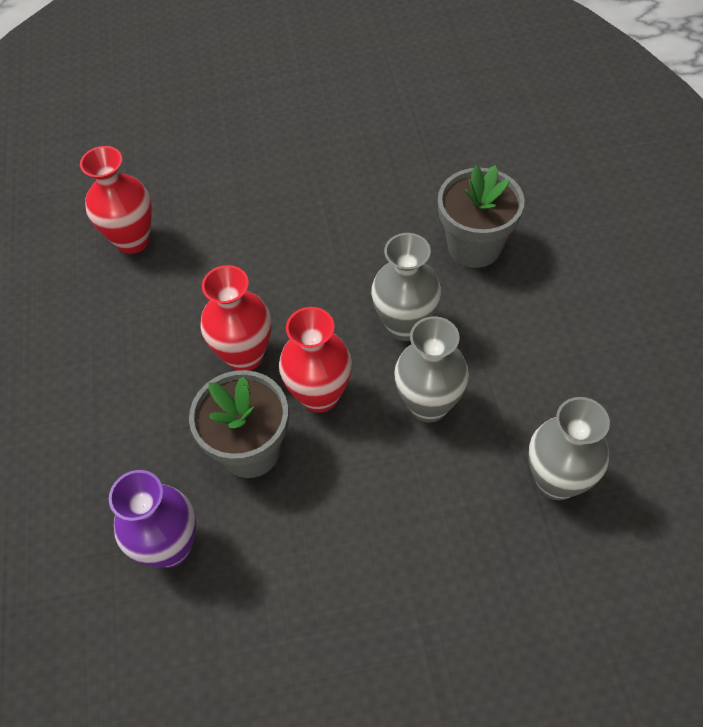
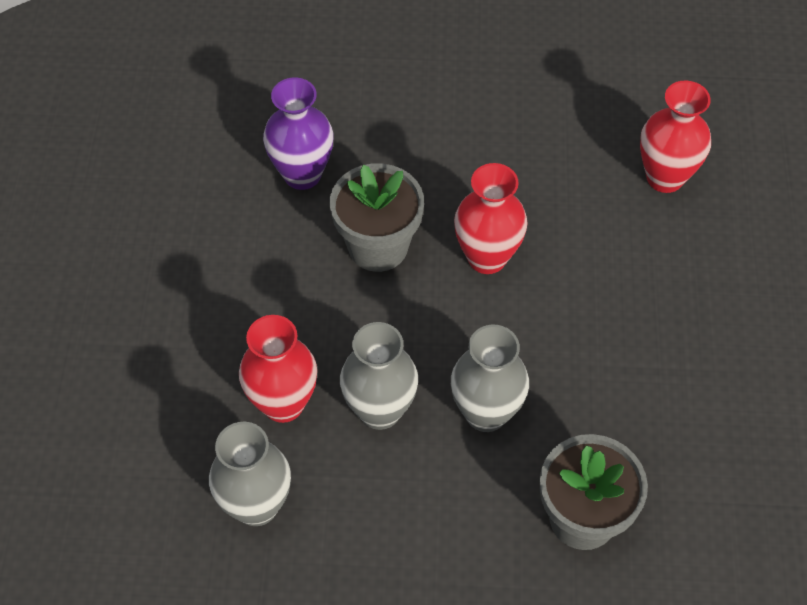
camera: 100 degrees right, 0 degrees up
(319, 395) = (420, 314): red vase -> red vase (283, 404)

